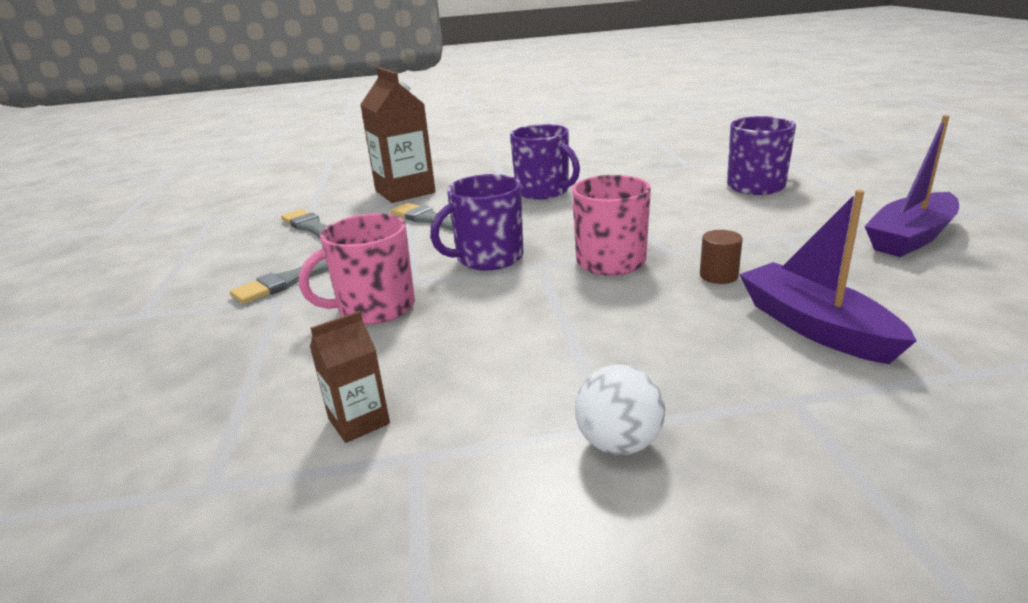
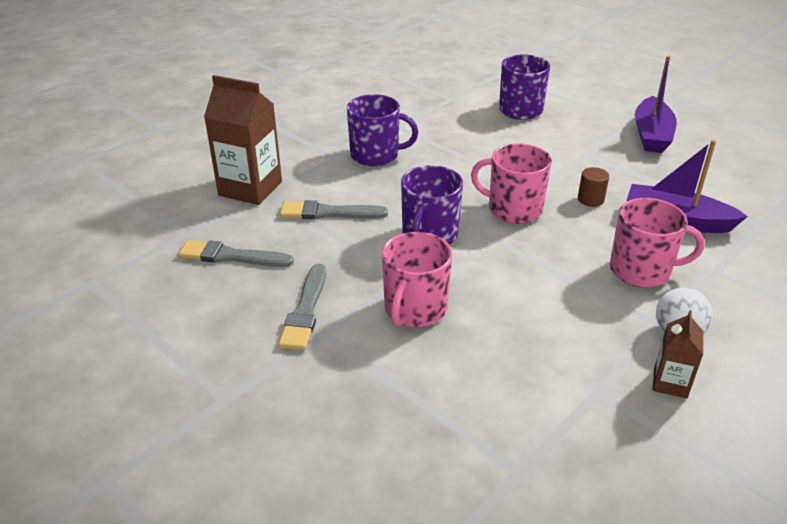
camera: 40 degrees left, 10 degrees up
(359, 421) = (537, 389): brown carton -> brown carton (670, 383)
(676, 360) = (641, 270): none -> pink mug

